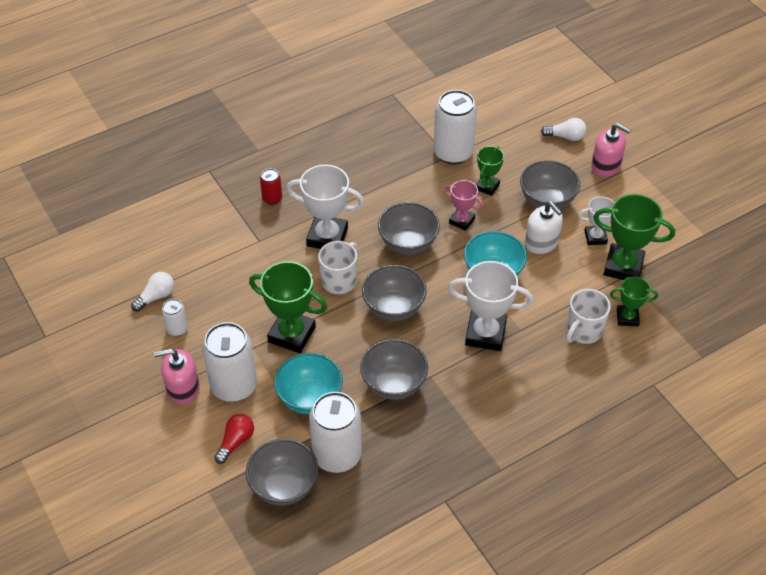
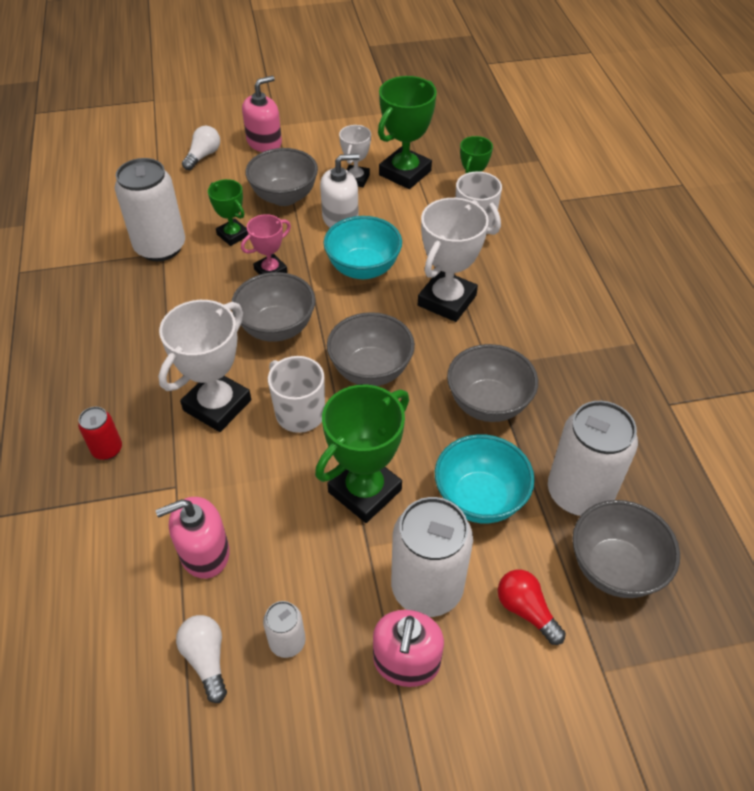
camera: 70 degrees left, 0 degrees up
(219, 271) = (204, 553): none -> pink soap dispenser

